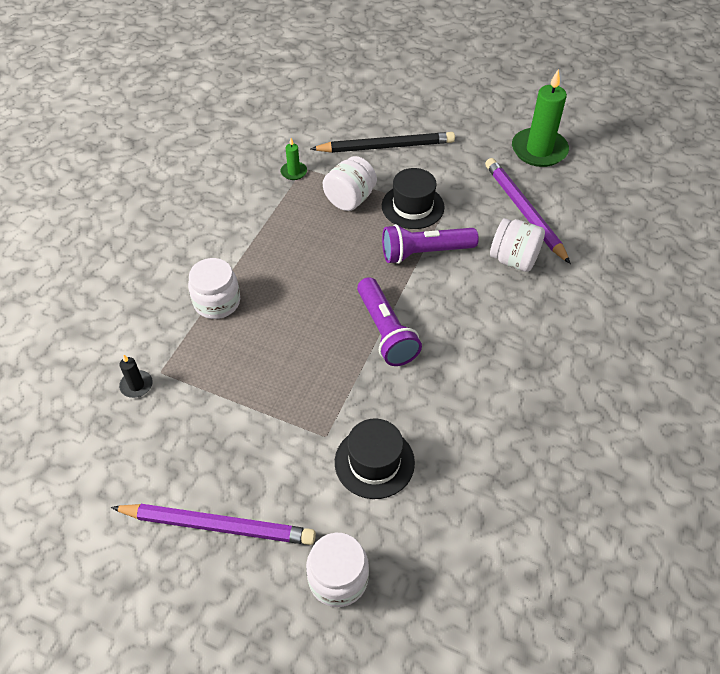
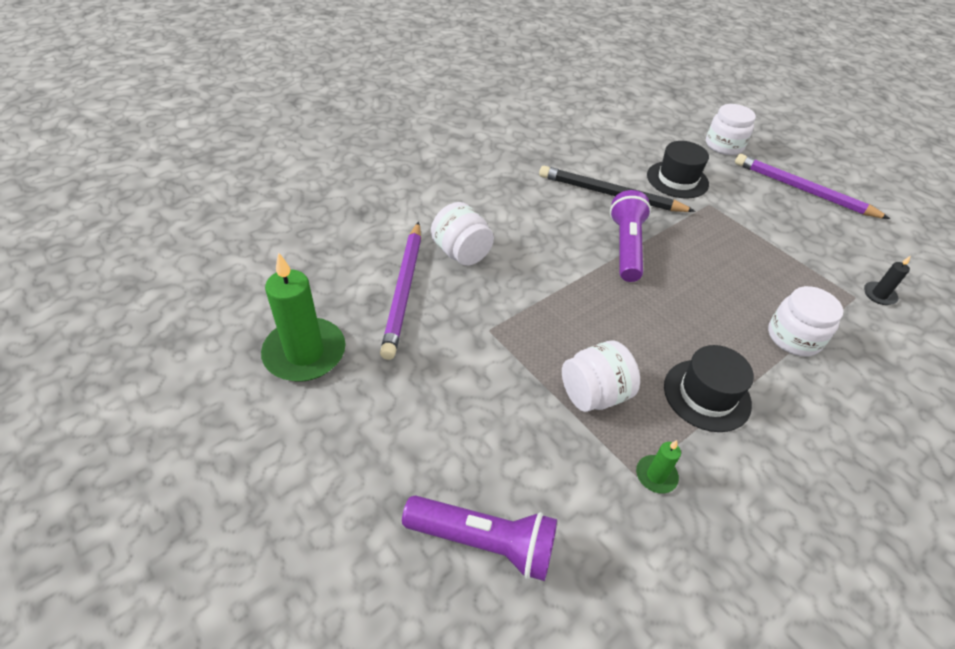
camera: 155 degrees left, 5 degrees down
(386, 146) = (496, 457): black pencil -> black pencil (610, 194)
(412, 206) = (522, 350): black hat -> black hat (707, 395)
(425, 252) = (544, 295): purple flashlight -> purple flashlight (484, 542)

